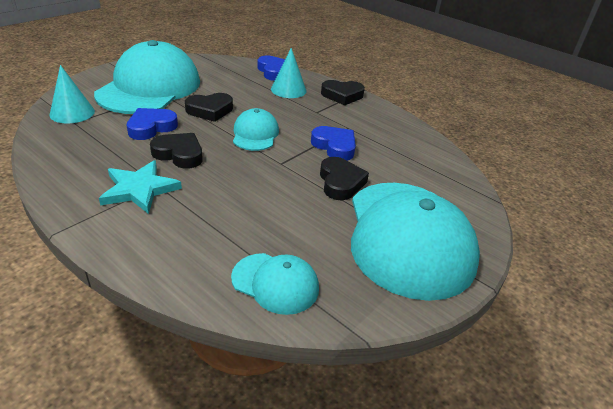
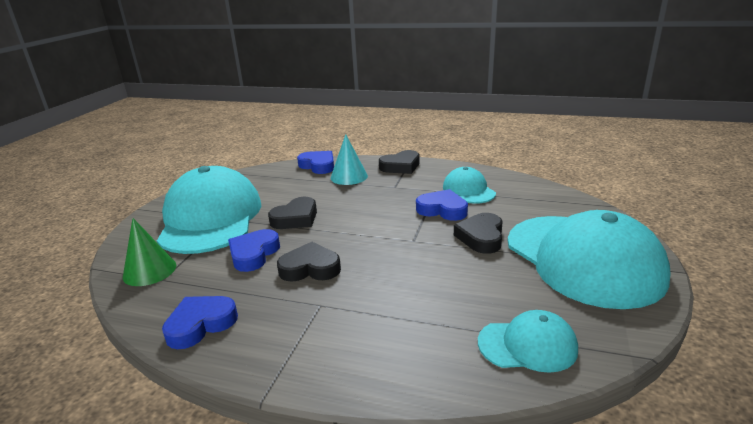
camera: 20 degrees left, 10 degrees down
(66, 165) = (200, 324): none -> blue heart
(72, 113) = (149, 271): turquoise cone -> green cone
(139, 189) = (307, 316): turquoise star -> none
(255, 134) = (362, 224): turquoise cap -> turquoise cap (468, 190)
(340, 182) = (481, 237): black heart -> black heart turned 135 degrees counterclockwise

